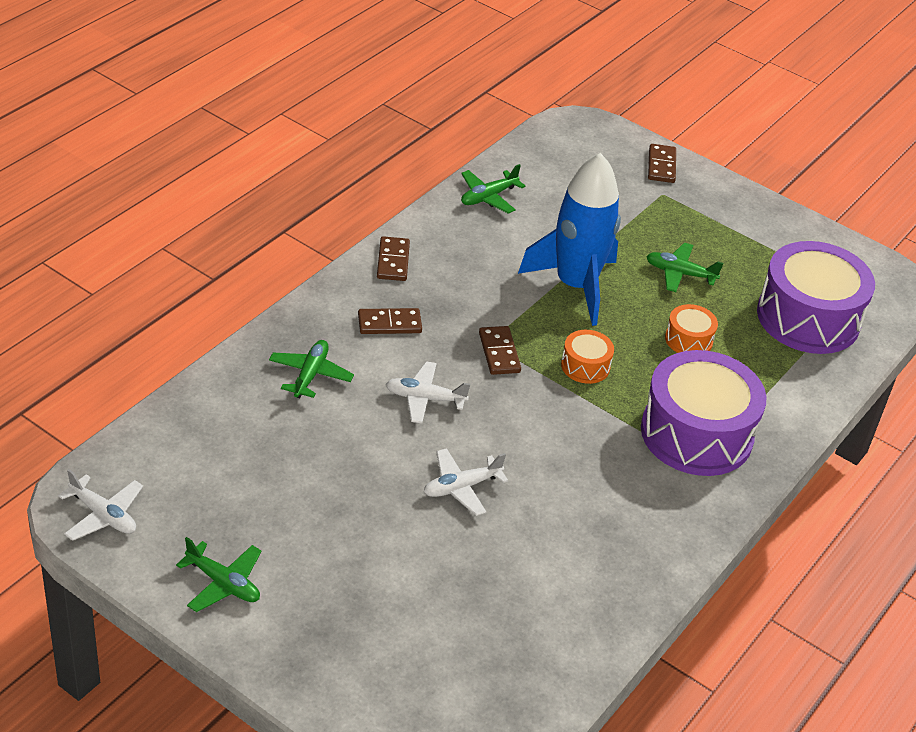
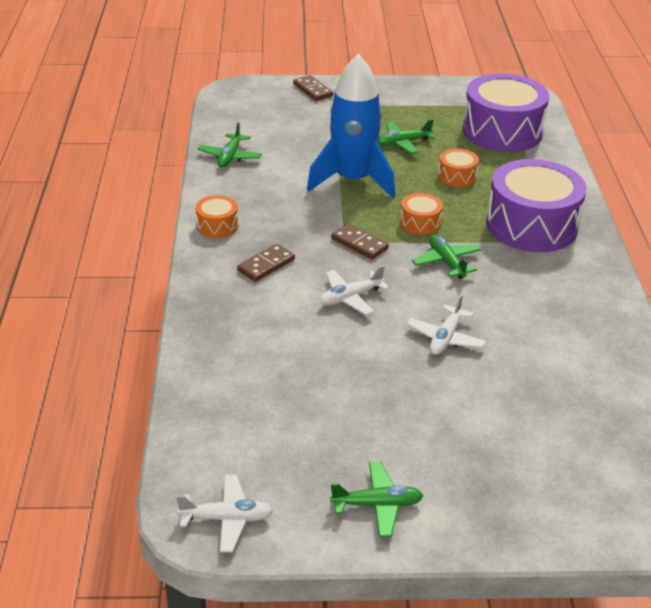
camera: 35 degrees left, 5 degrees down
(310, 375) = (254, 327): green plane -> green plane (446, 262)
(393, 261) = (217, 226): brown domino -> orange drum

